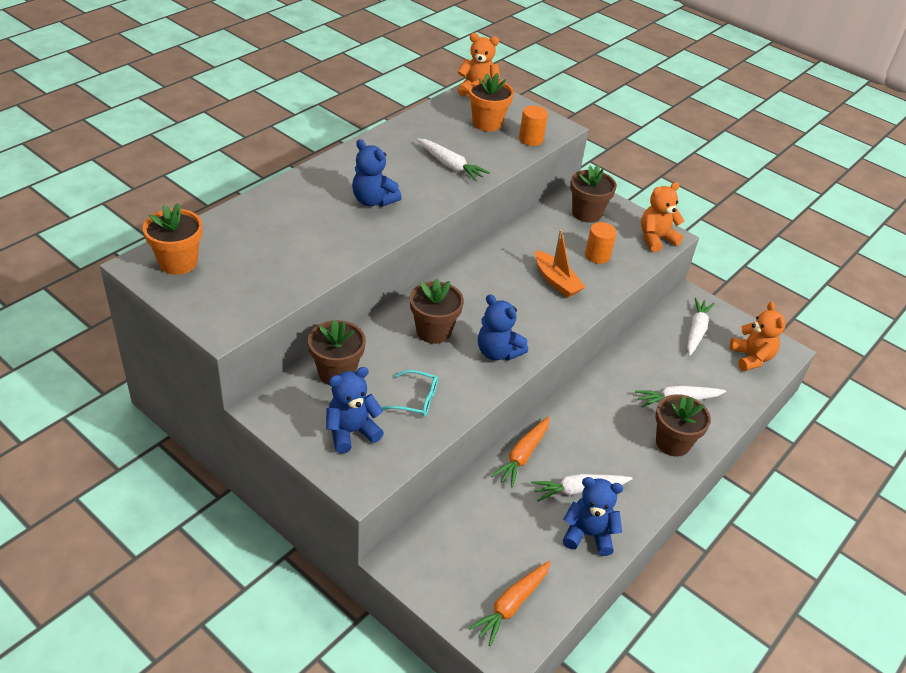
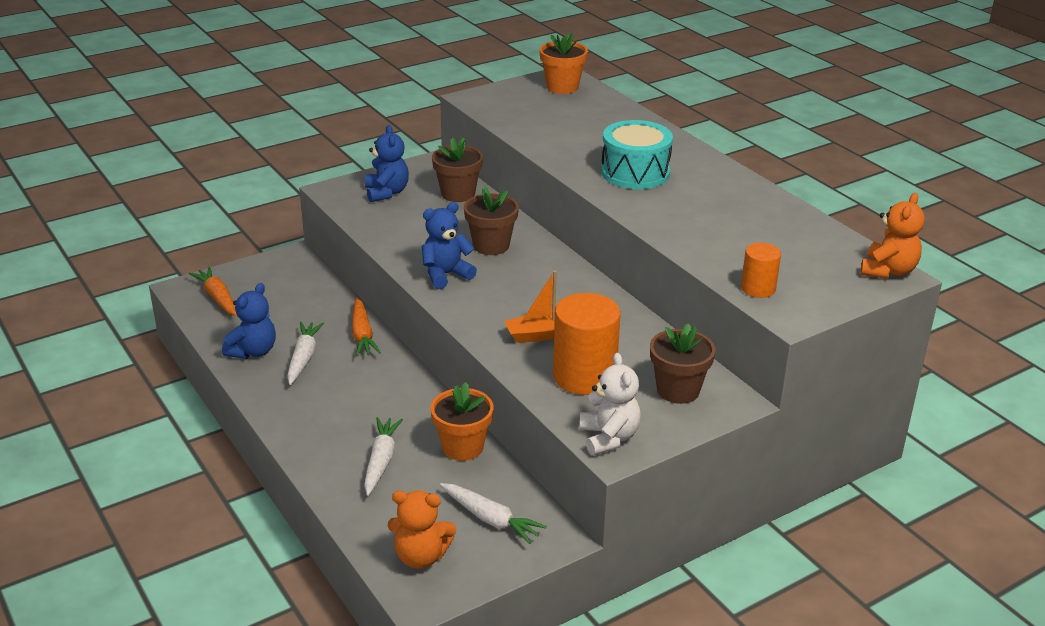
camera: 110 degrees right, 10 degrees down
(373, 200) = (635, 173): blue teddy bear -> turquoise drum
(416, 399) = (406, 224): turquoise glasses -> none
(450, 165) = (698, 223): white carrot -> none
(487, 123) = (798, 263): orange flower pot -> orange flower pot (462, 447)
(522, 455) = (362, 335): orange carrot -> orange carrot turned 150 degrees counterclockwise
(597, 255) = (584, 376): orange cylinder -> orange cylinder, size x1.84
(656, 239) = (608, 438): orange teddy bear -> white teddy bear
(672, 443) = (323, 437): brown flower pot -> none

